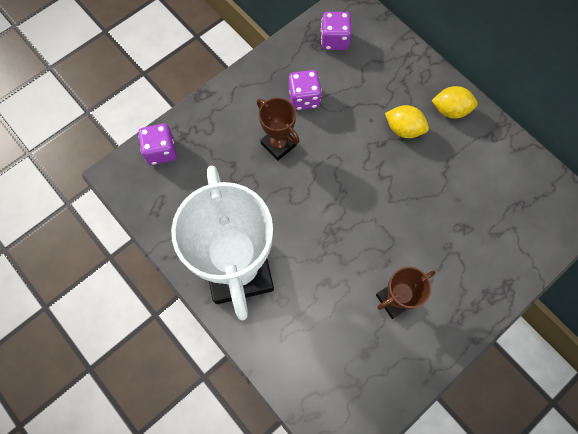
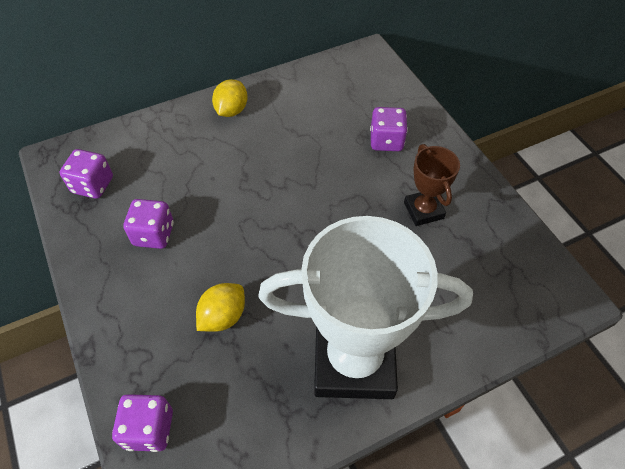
camera: 75 degrees left, 15 degrees down
(278, 144) = (202, 276): brown trophy -> none
(403, 129) = (236, 153): yellow lemon -> yellow lemon (223, 316)
(465, 251) = (386, 141): none -> purple dice

